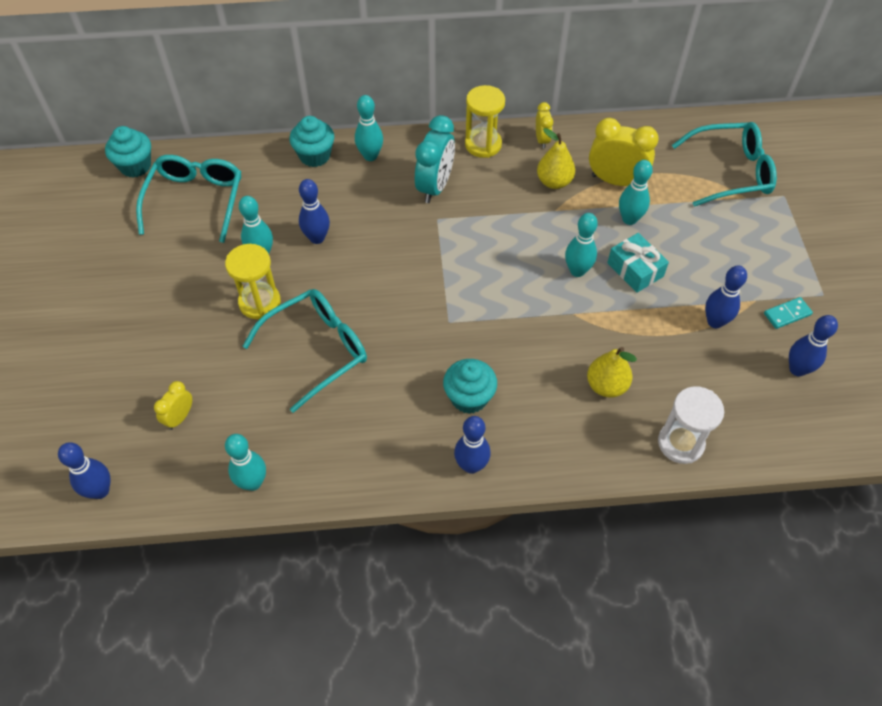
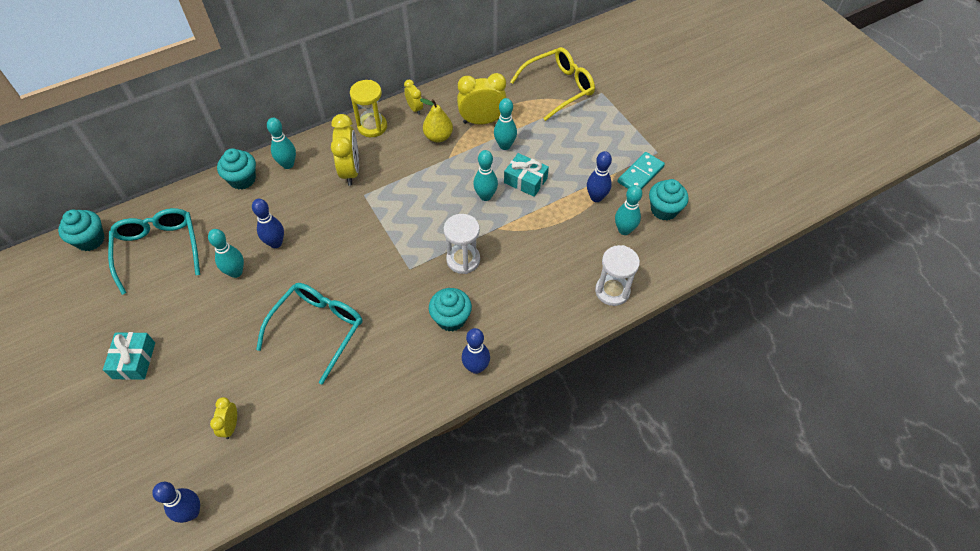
camera: 25 degrees left, 0 degrees up
(119, 308) = (134, 360): none -> turquoise gift
(253, 482) = (316, 451): turquoise bowling pin -> turquoise bowling pin (624, 230)
(260, 302) = (253, 310): yellow hourglass -> none
(435, 187) = (350, 171): turquoise clock -> yellow clock
(515, 335) = (463, 260): none -> white hourglass
(606, 386) = (544, 271): yellow pear -> none
(730, 172) = (558, 88): turquoise glasses -> yellow glasses
(787, 314) = (640, 174): turquoise domino -> turquoise domino, size x1.51
(797, 369) = (664, 210): blue bowling pin -> turquoise cupcake

